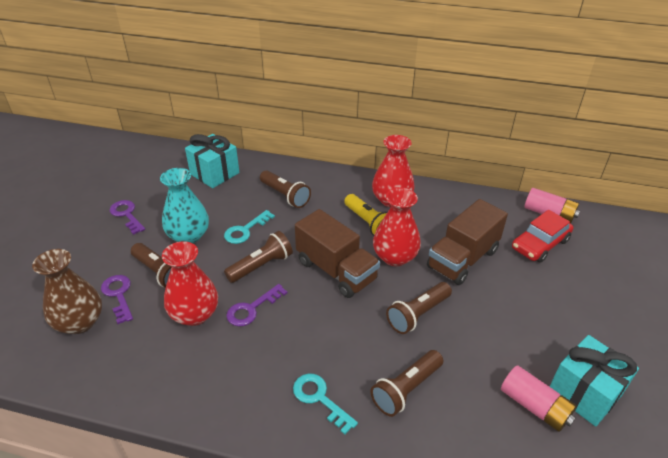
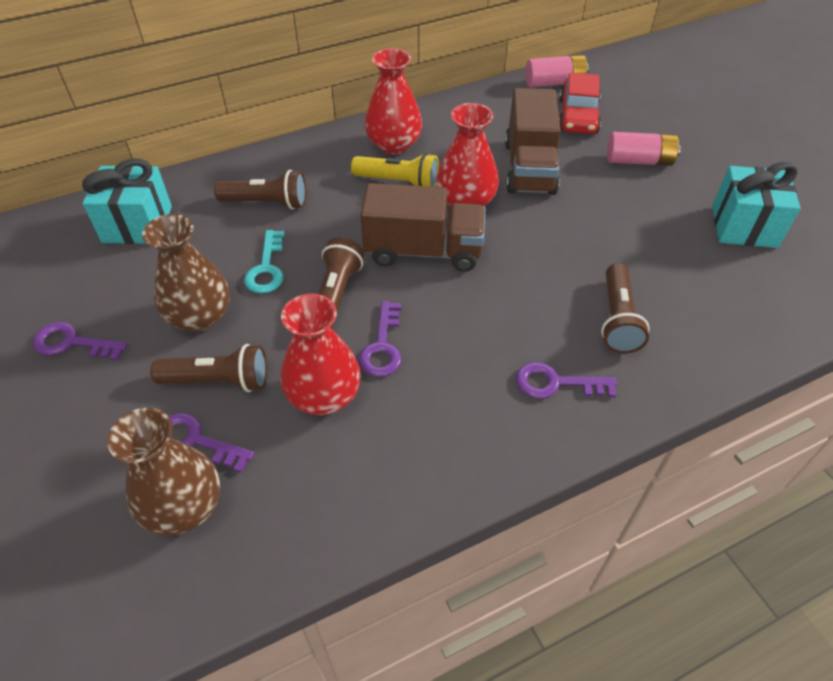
camera: 40 degrees left, 10 degrees up
(188, 236) = (200, 316): turquoise vase -> brown vase
(319, 398) = (556, 383): turquoise key -> purple key
(417, 314) = (550, 245): brown flashlight -> none
(534, 406) = (723, 262): pink battery -> pink battery (639, 161)

